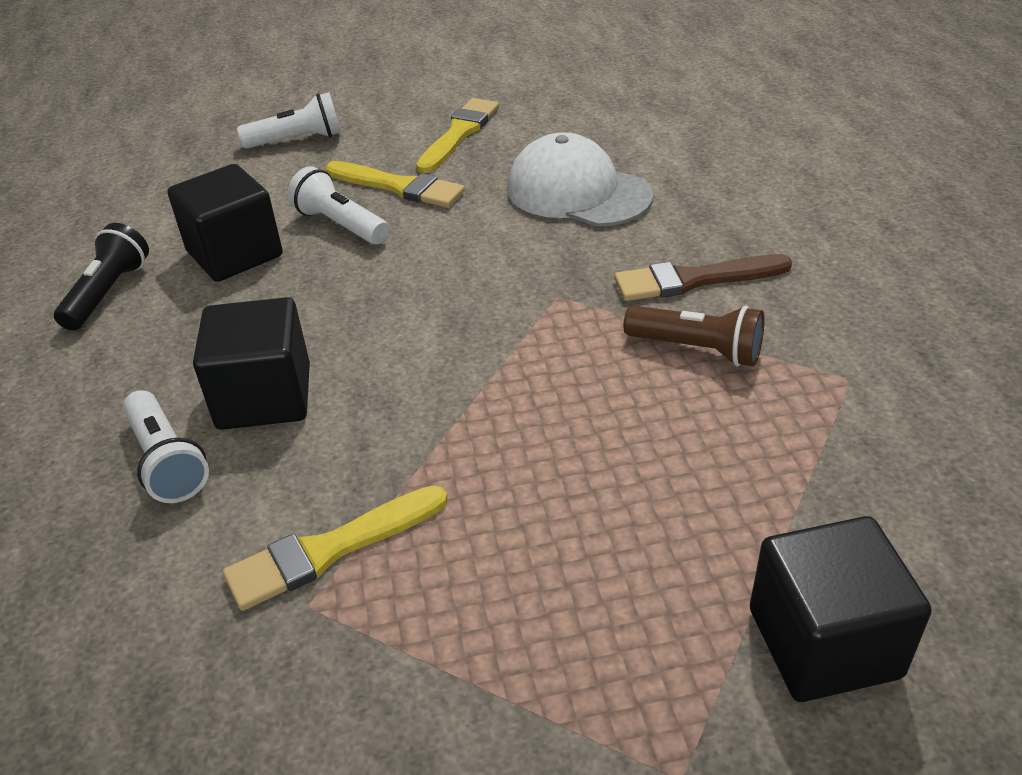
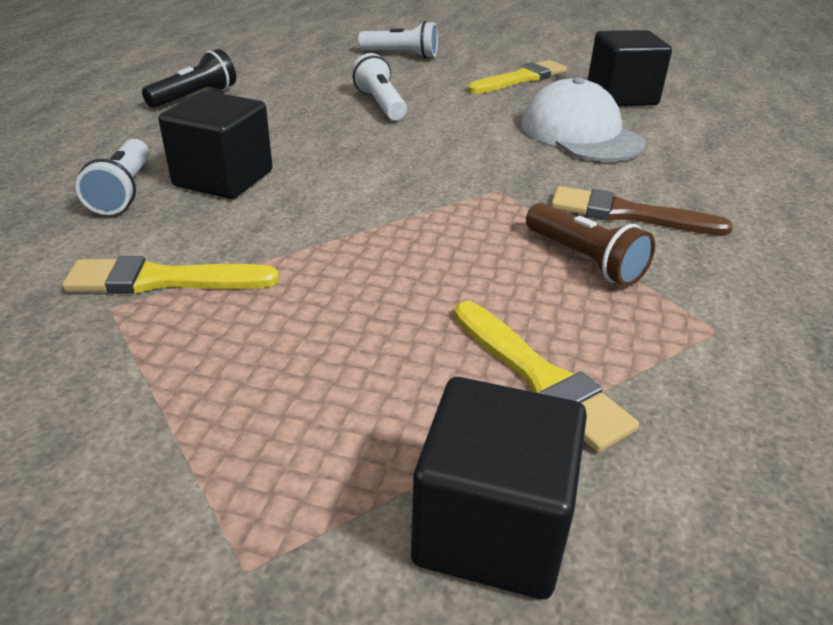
camera: 25 degrees right, 5 degrees down
(235, 254) = (294, 100): black cube -> black cube (621, 96)
(399, 187) = (444, 95): yellow brush -> yellow brush (540, 378)

